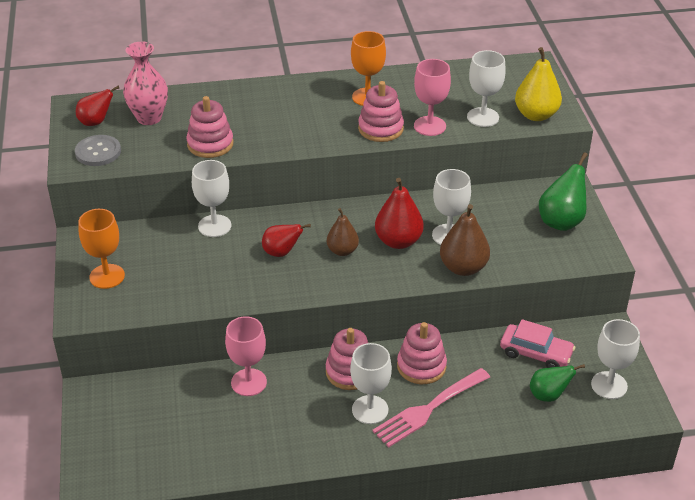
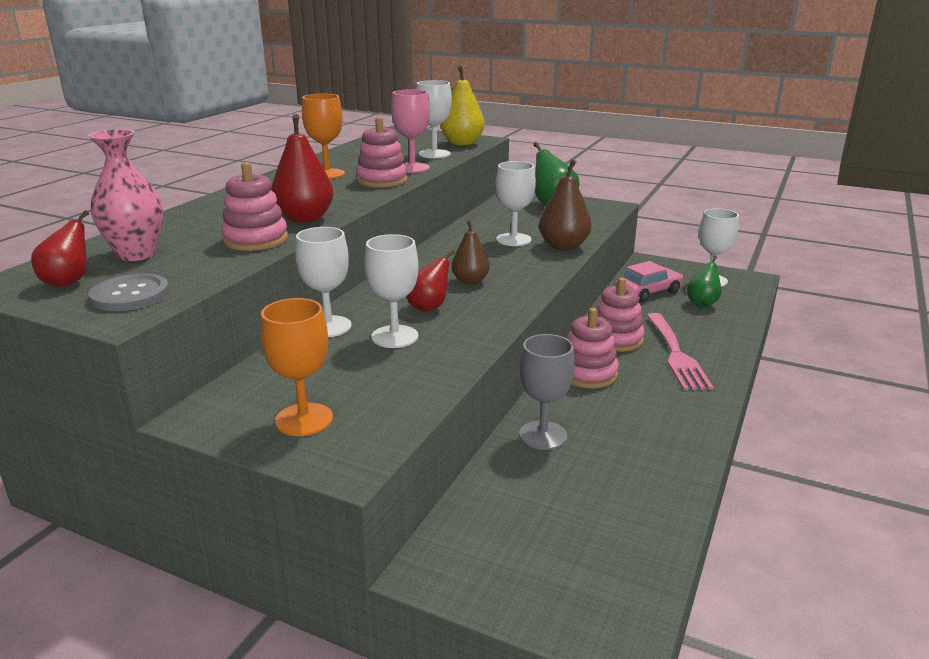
camera: 55 degrees left, 15 degrees down
(249, 382) = (543, 435): pink goblet -> grey goblet
(370, 410) = (651, 381): white goblet -> white goblet (395, 337)
(398, 241) = (492, 257): red pear -> red pear (304, 218)

